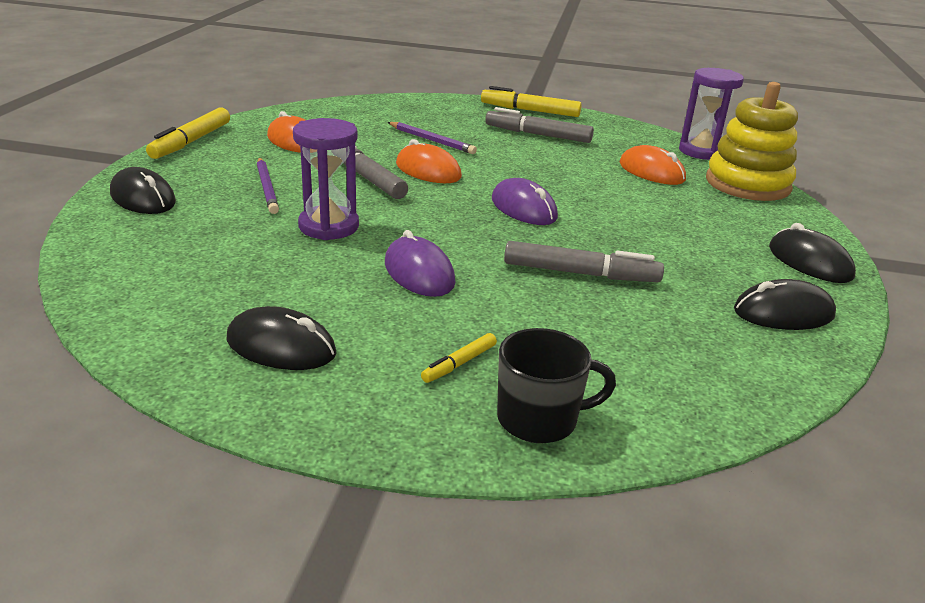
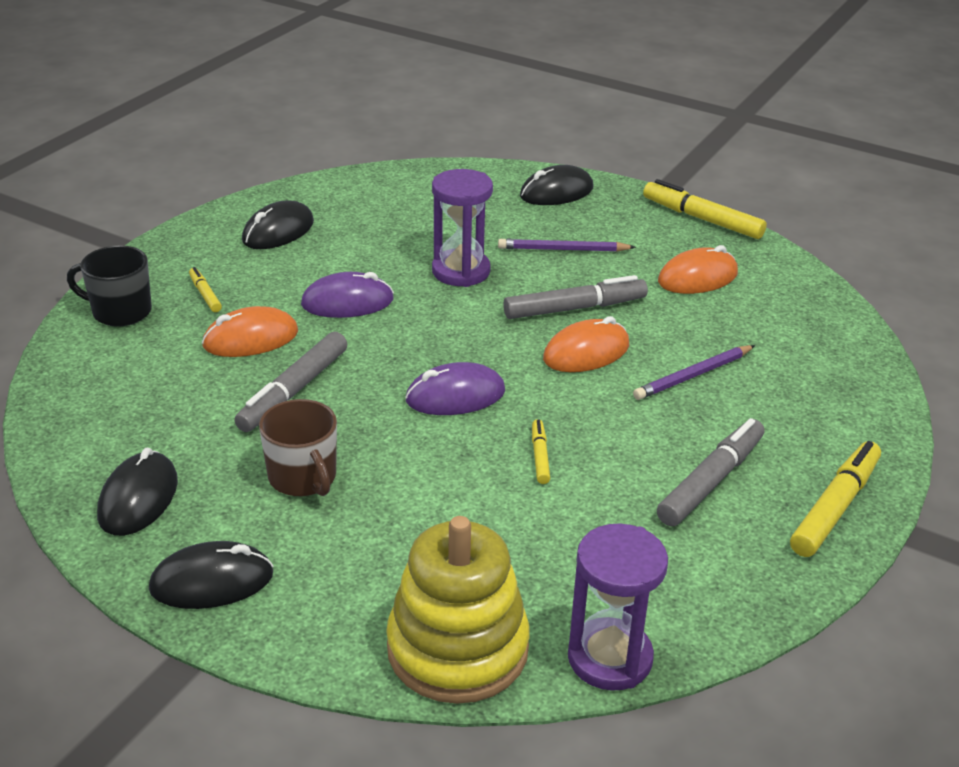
camera: 110 degrees right, 5 degrees up
(539, 419) = (120, 312): black mug -> black mug turned 90 degrees clockwise
(563, 177) = (540, 456): none -> yellow marker
(651, 172) = (535, 552): orange mouse -> orange mouse (250, 339)
(676, 249) = (303, 478): none -> brown mug

